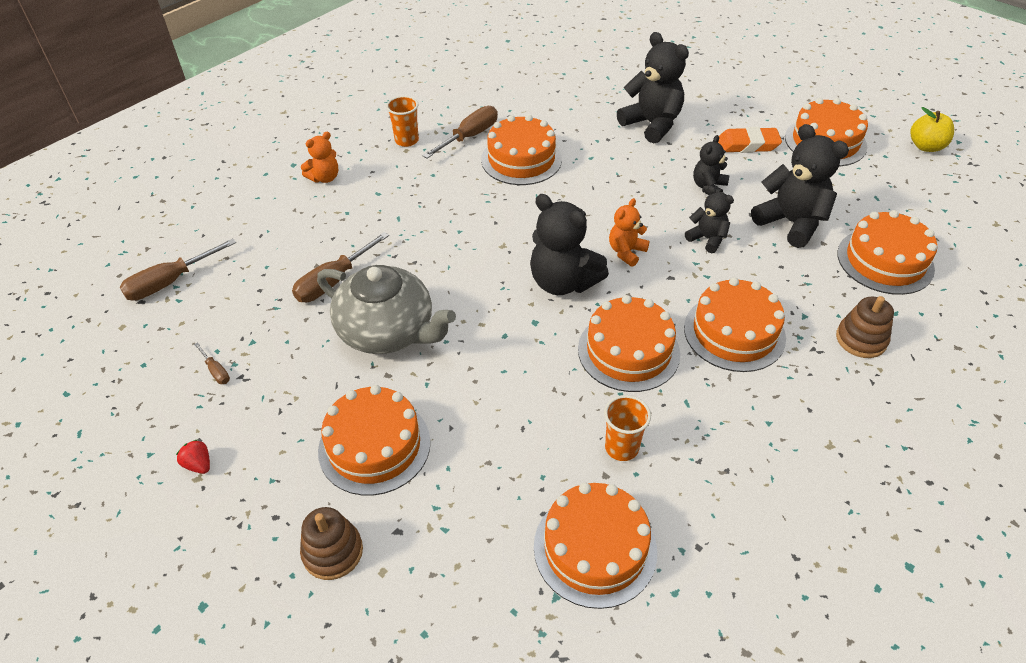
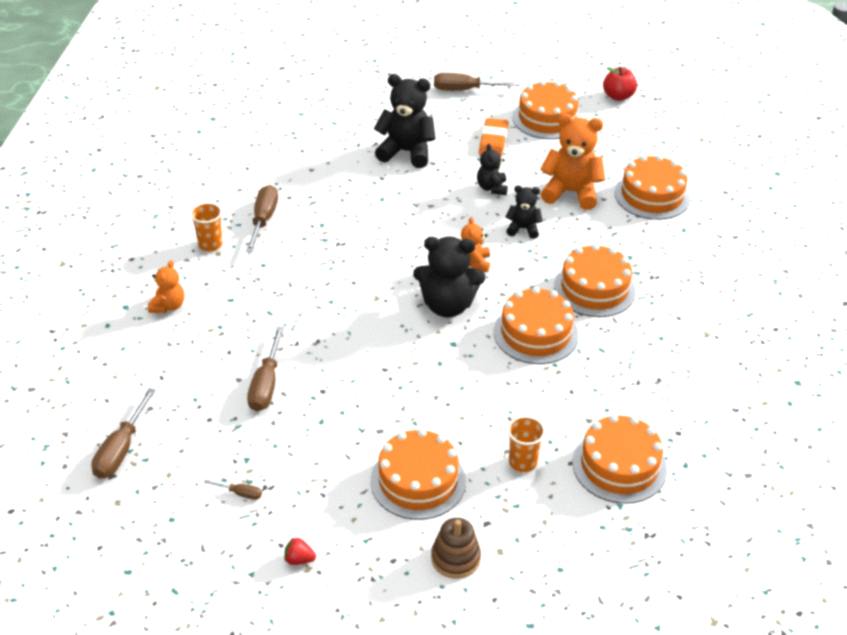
camera: 35 degrees left, 5 degrees down
(388, 331) = (349, 400): grey teapot -> none
(521, 159) = (326, 222): orange cake -> none
(621, 448) = (584, 398): orange cup -> orange cup (522, 462)
(747, 144) = (493, 142): orange eraser -> orange eraser turned 45 degrees counterclockwise
(759, 88) = (464, 90): none -> brown screwdriver
(791, 223) = (571, 192): black teddy bear -> orange teddy bear
(861, 339) = (676, 257): brown stacking toy -> none
(926, 146) = (618, 96): yellow apple -> red apple

